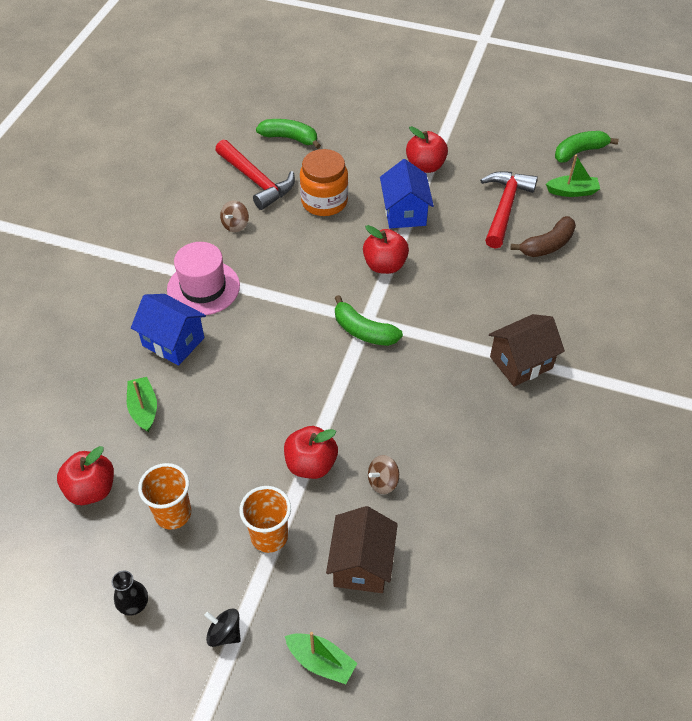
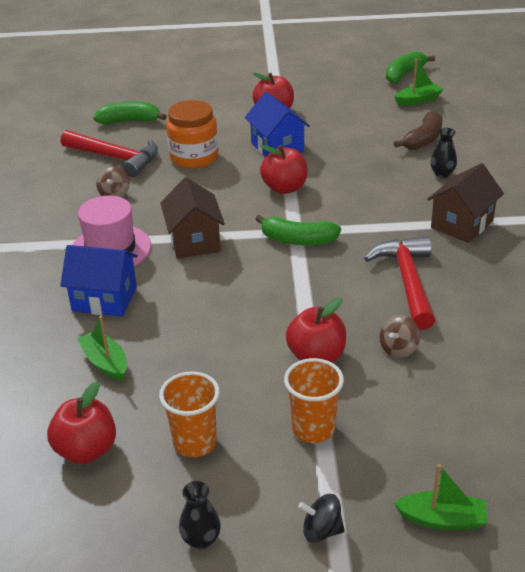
camera: 20 degrees left, 15 degrees down
(361, 564) = (425, 421): brown house -> brown house (194, 241)
(504, 207) = (366, 123): red hammer -> red hammer (407, 281)
(539, 294) = (442, 174): none -> black vase

